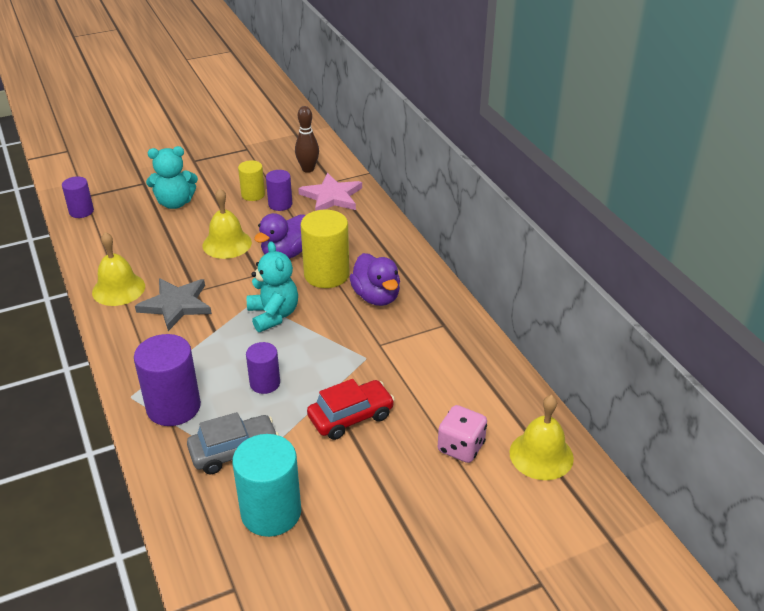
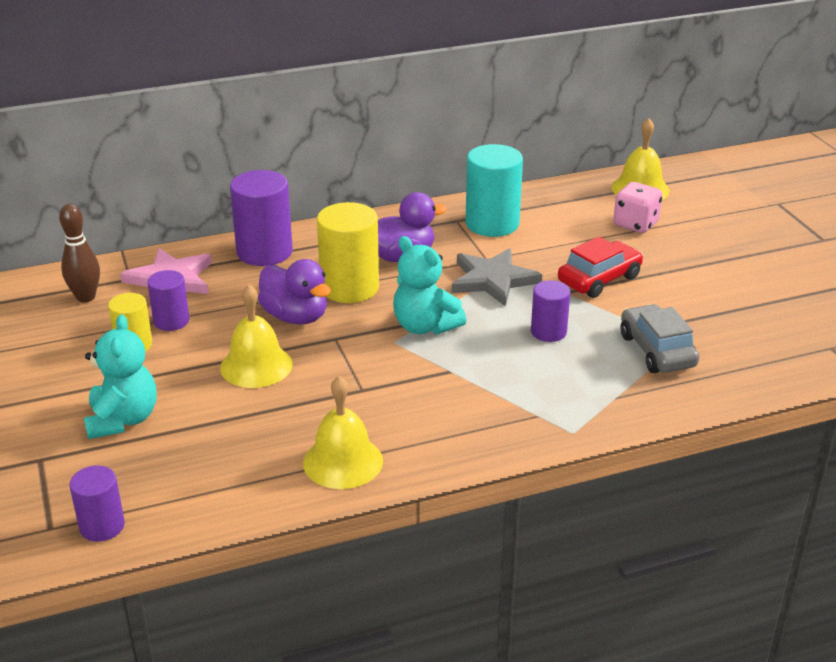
camera: 85 degrees left, 5 degrees down
(173, 407) = (590, 396): purple cylinder -> purple cylinder (264, 252)
(176, 305) = (391, 404): grey star -> grey star (493, 280)
(271, 512) = (735, 327): turquoise cylinder -> turquoise cylinder (492, 224)
(273, 315) = (425, 326): turquoise teddy bear -> turquoise teddy bear turned 120 degrees counterclockwise
(351, 417) = (599, 279): red car -> red car turned 75 degrees clockwise

